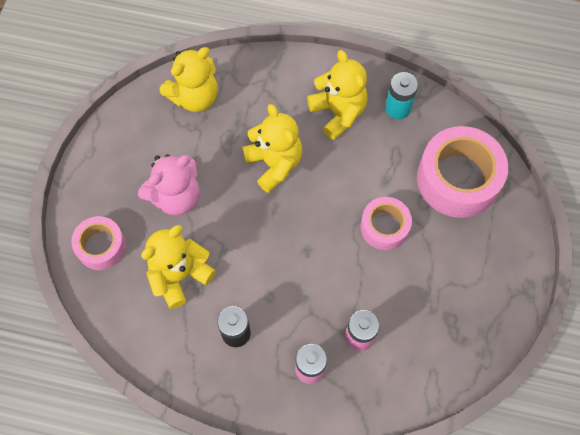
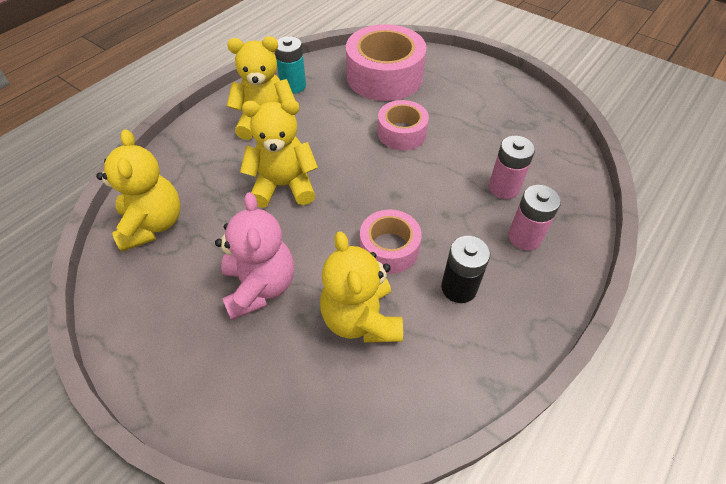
camera: 65 degrees left, 15 degrees down
(101, 246) = (271, 398): pink tape -> pink tape (389, 248)

